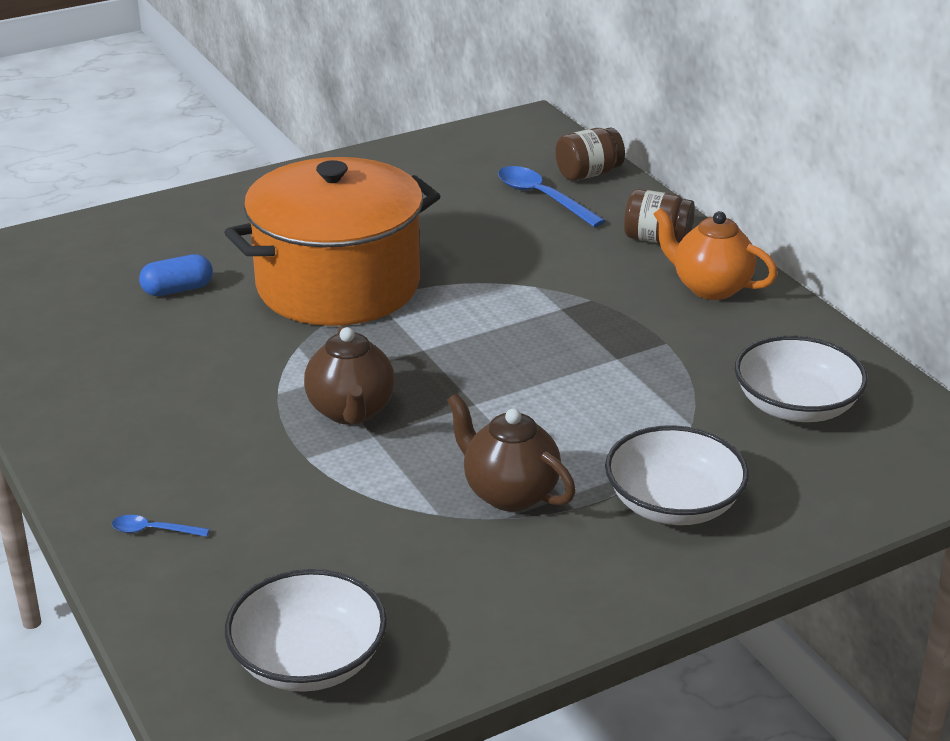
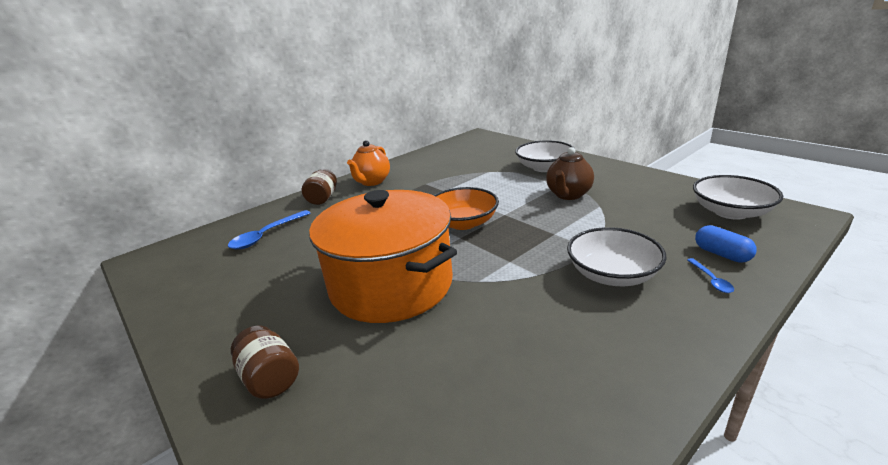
camera: 100 degrees left, 5 degrees down
(178, 289) = (418, 370): blue capsule -> blue capsule (721, 254)
(351, 411) = (537, 245): brown teapot -> none
(471, 360) = (463, 223): none -> orange bowl
(588, 174) = (236, 227): brown jar -> brown jar (270, 378)
(796, 406) = (462, 158): white bowl -> white bowl (612, 274)

